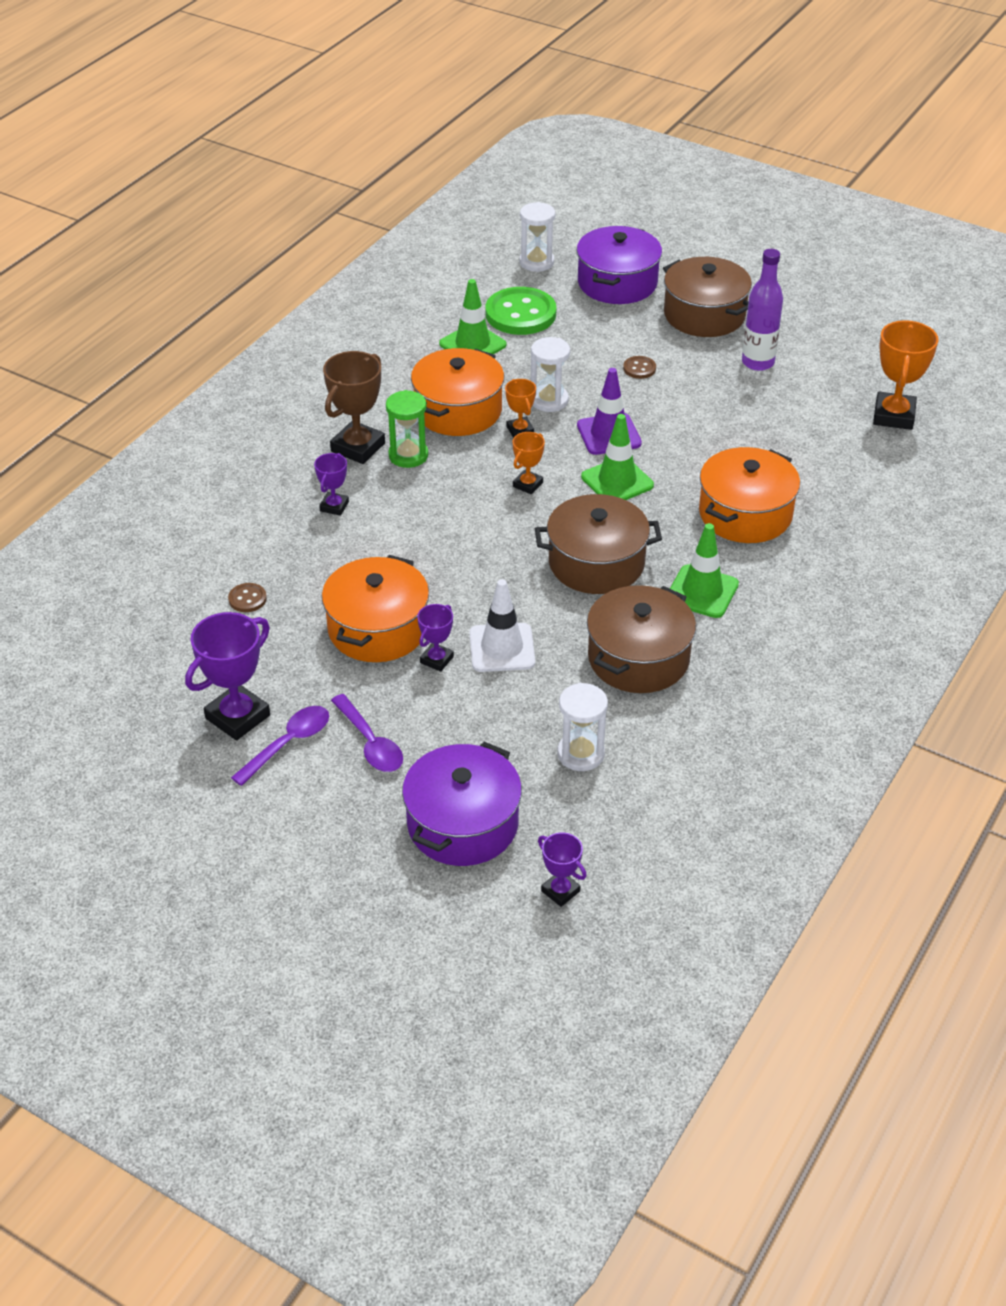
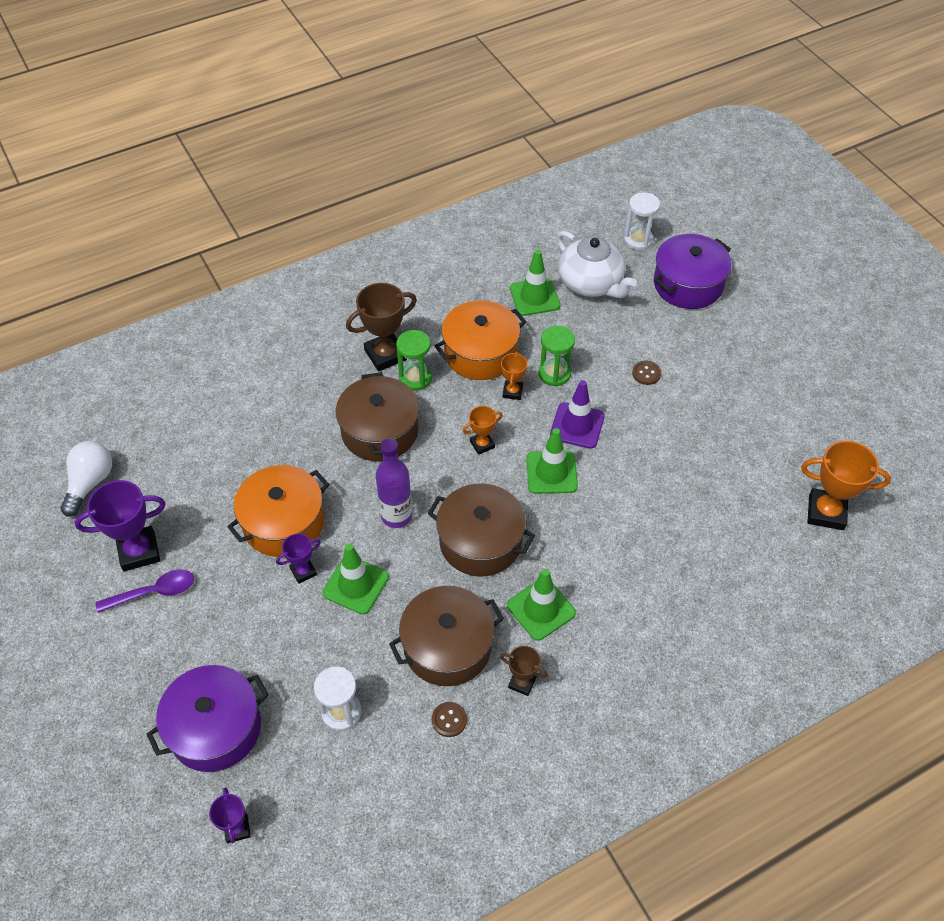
camera: 30 degrees right, 10 degrees up
(121, 681) = (90, 483): none -> white light bulb
(247, 599) = (217, 453): brown button -> brown button (449, 720)
(334, 506) = (332, 400): purple trophy -> none
(370, 743) = (206, 621): purple spoon -> none
(502, 648) = (356, 585): white traffic cone -> green traffic cone
(520, 314) = (591, 283): green button -> white teapot
(549, 400) = (554, 373): white hourglass -> green hourglass
(704, 315) = (736, 344): brown pot -> brown pot (380, 431)
(734, 655) = (522, 682): none -> brown trophy
(745, 514) = (629, 551): orange pot -> none
(757, 362) = (747, 409): purple bottle -> purple bottle (396, 516)
(893, 416) = (826, 512): orange trophy -> orange trophy turned 60 degrees clockwise

